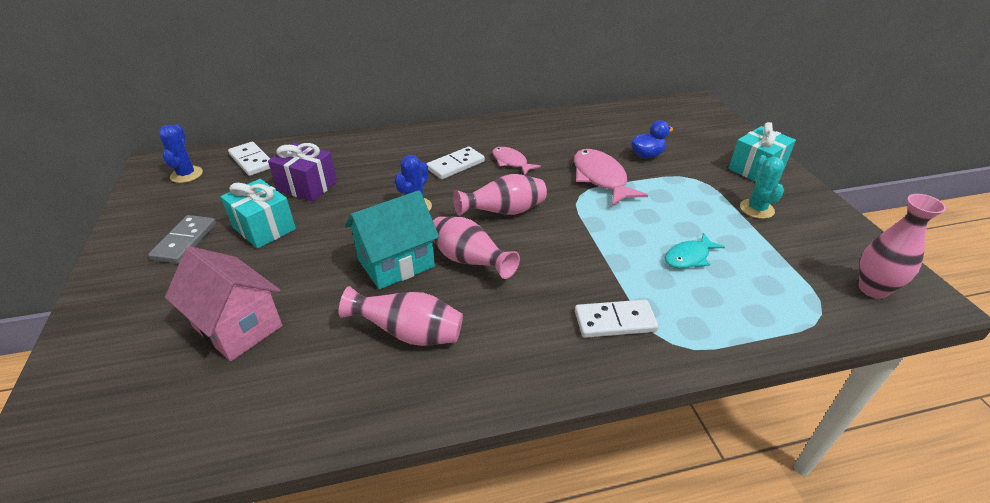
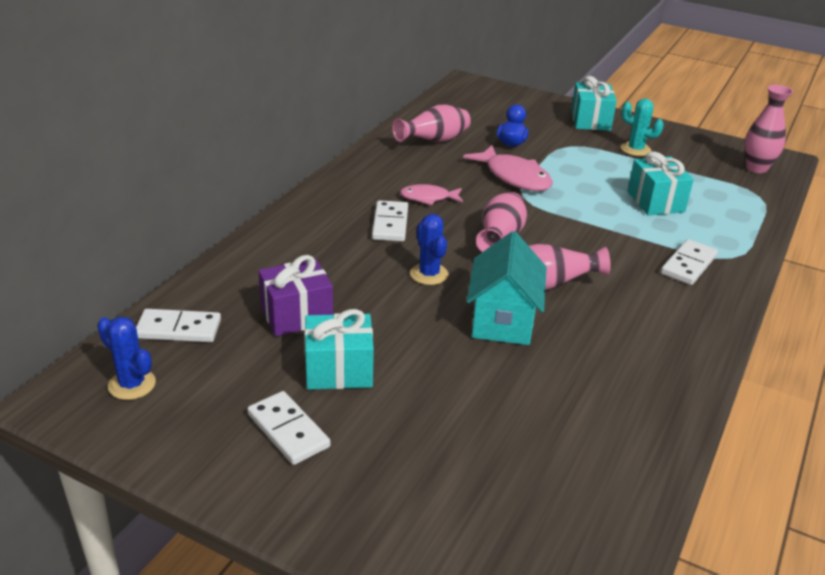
camera: 50 degrees left, 5 degrees down
(185, 241) = (288, 430): grey domino -> white domino
(238, 327) = (489, 442): pink house -> none
(409, 334) = (604, 355): pink vase -> pink vase (434, 141)
(601, 178) = (514, 177): pink fish -> pink fish turned 150 degrees counterclockwise
(689, 257) = (655, 202): turquoise fish -> turquoise gift

